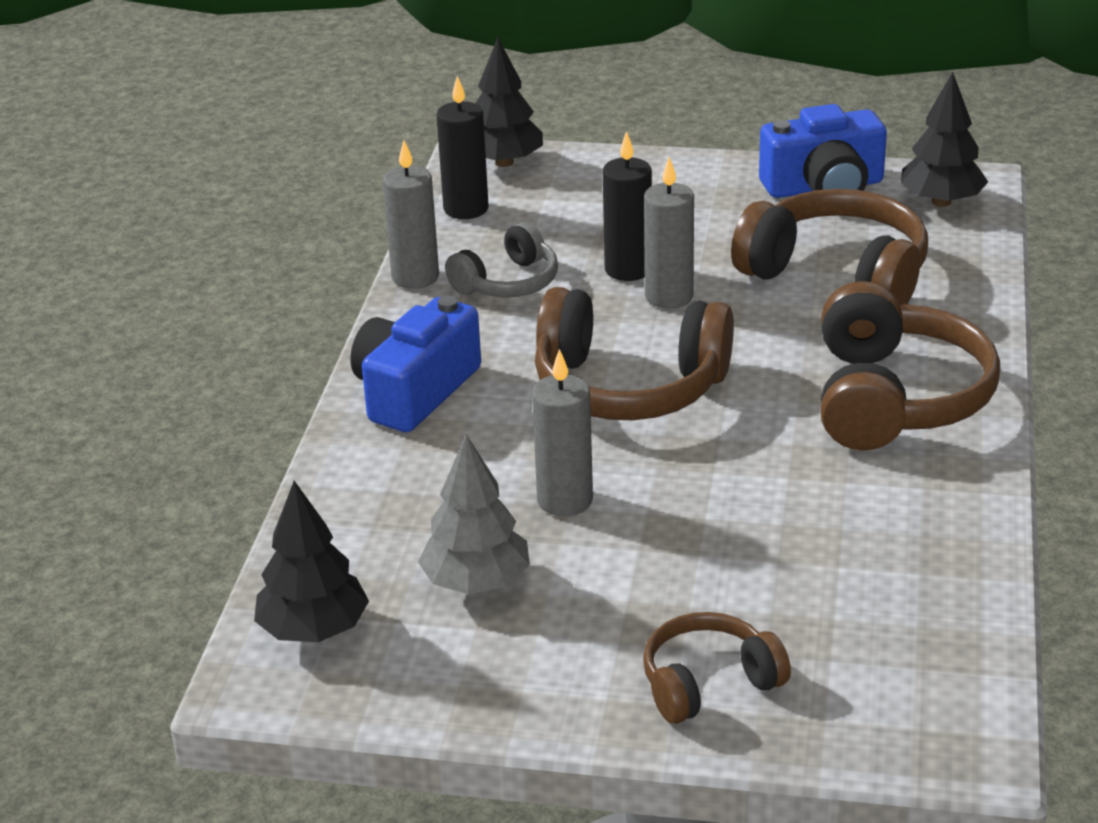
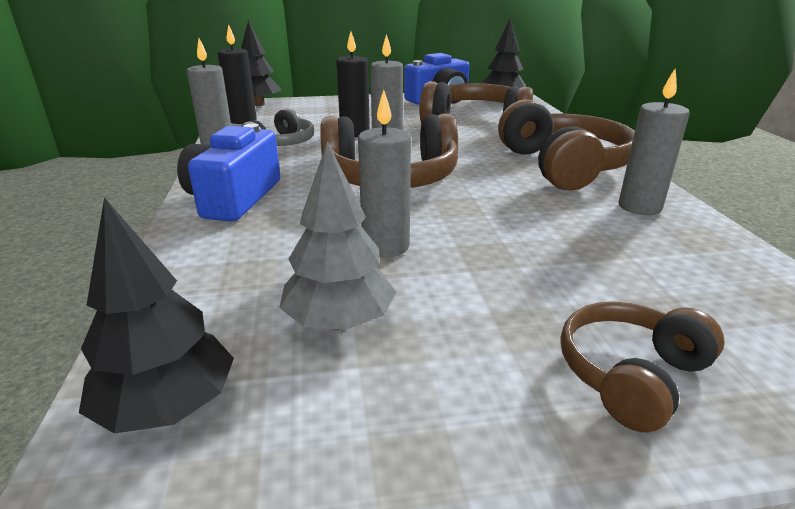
camera: 20 degrees left, 5 degrees down
(927, 494) = (639, 207): none -> grey candle

